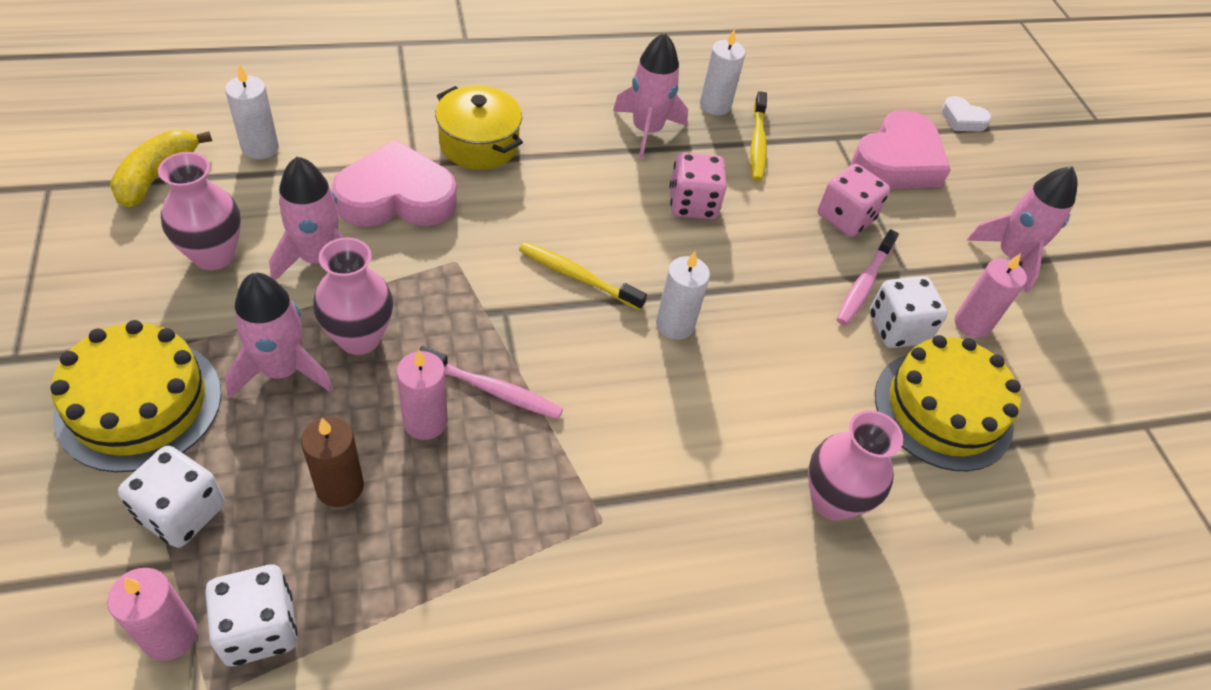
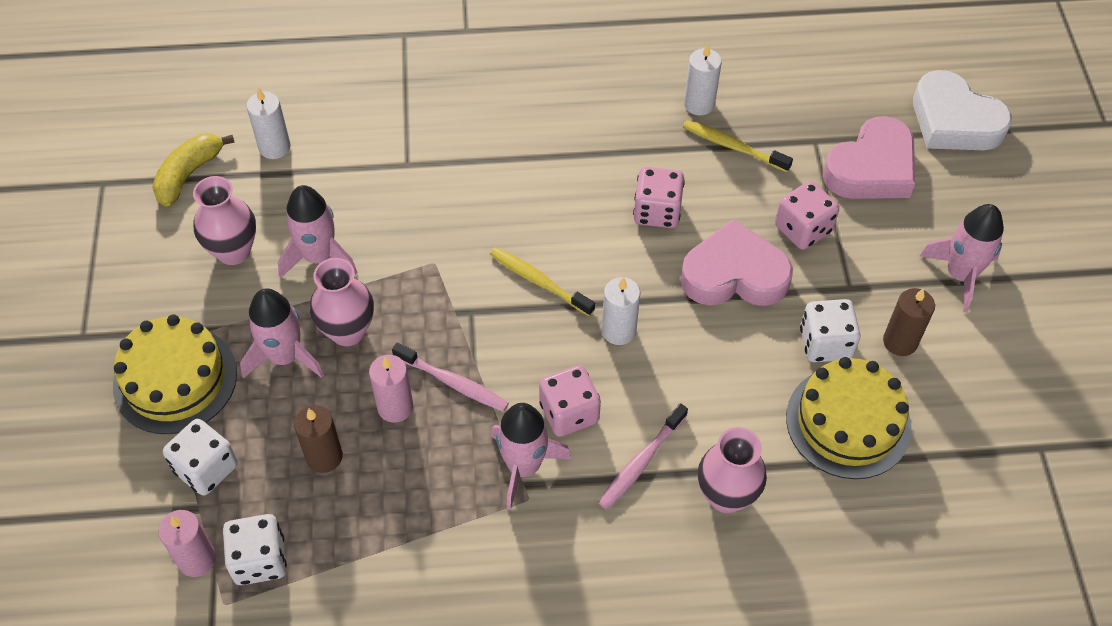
camera: 15 degrees right, 5 degrees up
(396, 197) = (388, 199): pink heart -> pink heart (734, 274)
(479, 144) = (467, 145): yellow pot -> none
(634, 417) = (569, 413): none -> pink dice
(646, 131) = (626, 132): pink rocket -> pink rocket (523, 466)
(757, 143) = (733, 147): yellow toothbrush -> yellow toothbrush turned 105 degrees clockwise
(864, 284) = (804, 298): pink toothbrush -> pink toothbrush (641, 462)
(962, 119) = (954, 121): white heart -> white heart, size x2.08
(972, 324) = (900, 341): pink candle -> brown candle

